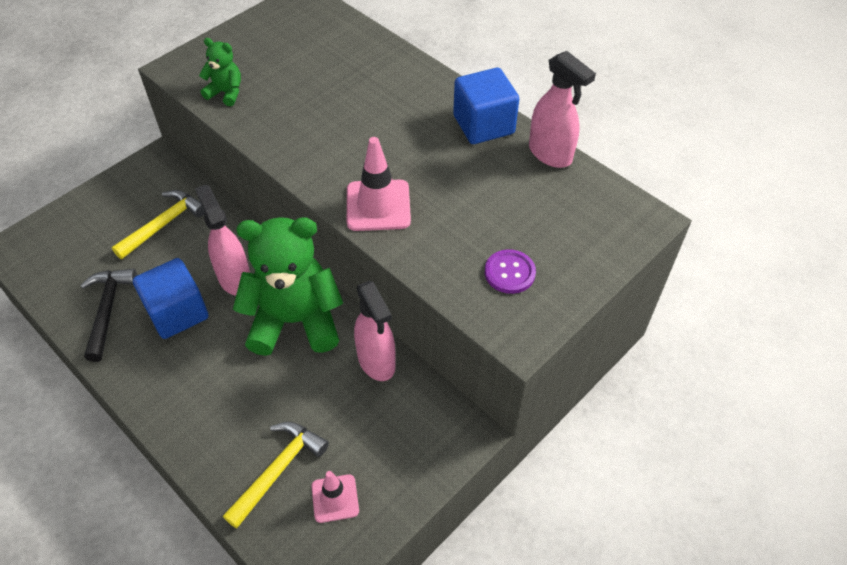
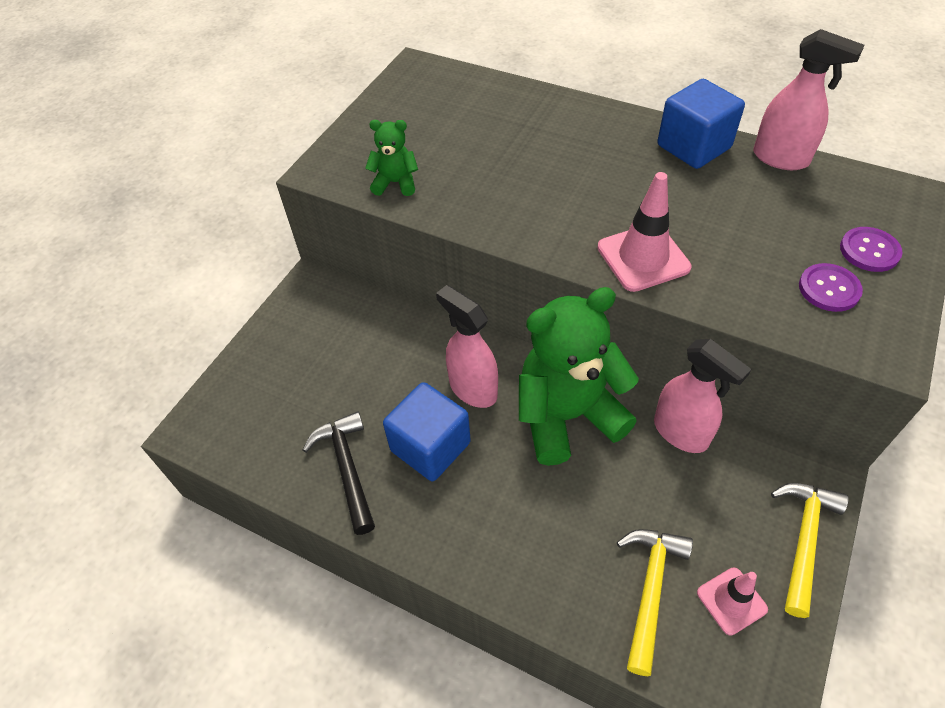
camera: 15 degrees left, 0 degrees up
(164, 224) = (358, 353): yellow hammer -> yellow hammer (803, 539)
(567, 251) = (869, 251): none -> purple button

